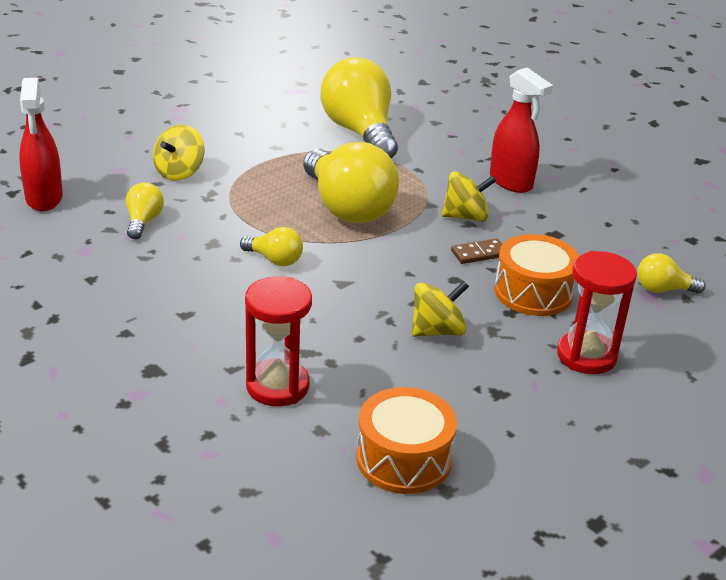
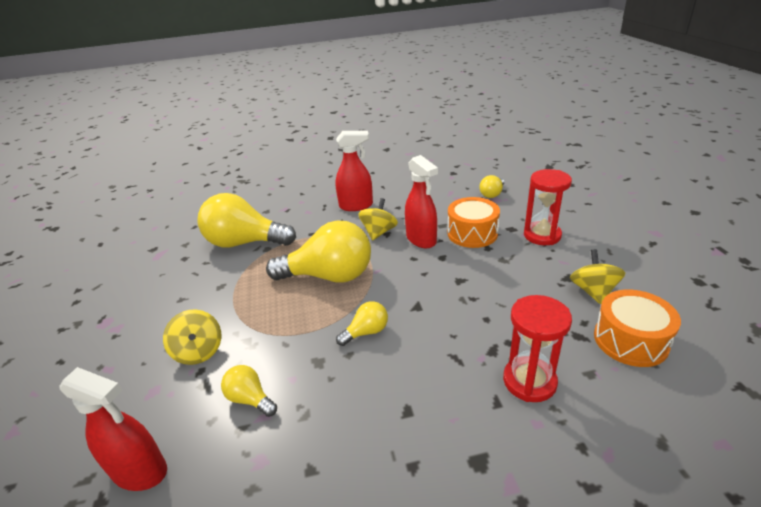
camera: 55 degrees left, 0 degrees up
(437, 331) = (494, 281): yellow spinning top -> yellow spinning top (593, 291)
(479, 254) = (421, 240): brown domino -> red spray bottle

